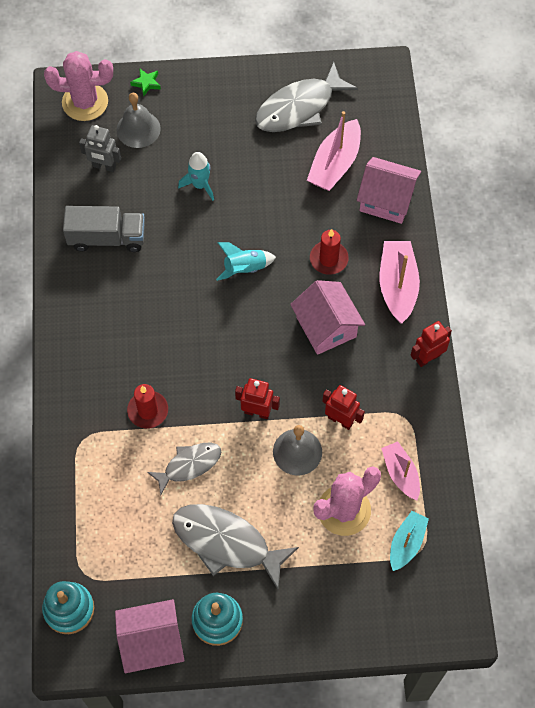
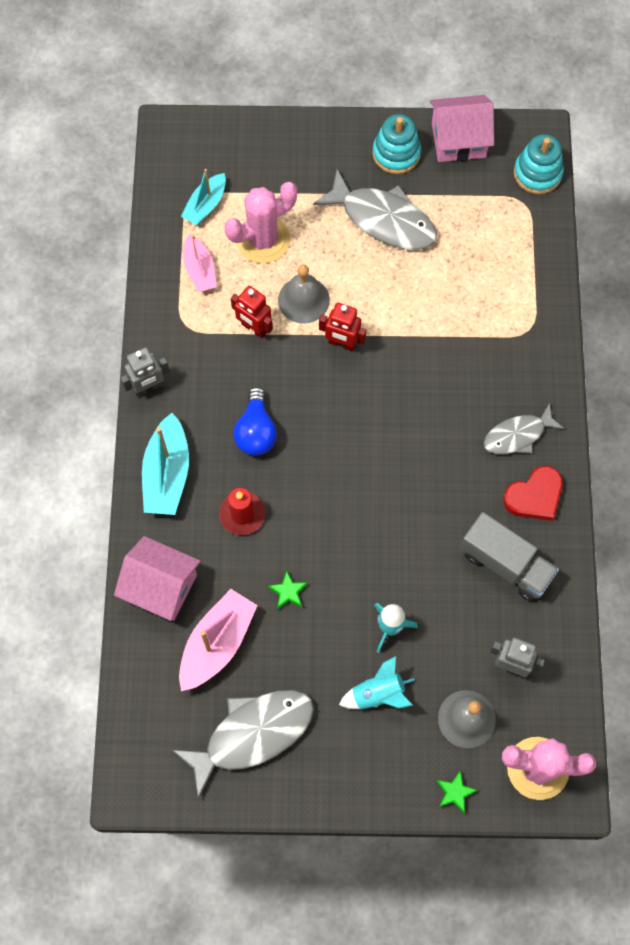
camera: 175 degrees left, 5 degrees up
(81, 292) = (534, 496): none -> red heart
(107, 238) = (505, 564): grey truck -> grey truck turned 150 degrees counterclockwise
(148, 410) = (459, 354): red candle -> none
(189, 465) = (417, 295): grey fish -> grey fish (517, 435)
(244, 268) = (342, 510): turquoise rocket -> turquoise rocket (378, 694)
(283, 204) = (288, 592): none -> green star
(326, 327) = (256, 431): pink house -> blue light bulb
(397, 286) = (167, 474): pink boat -> turquoise boat
(428, 358) = (149, 387): red robot -> grey robot

